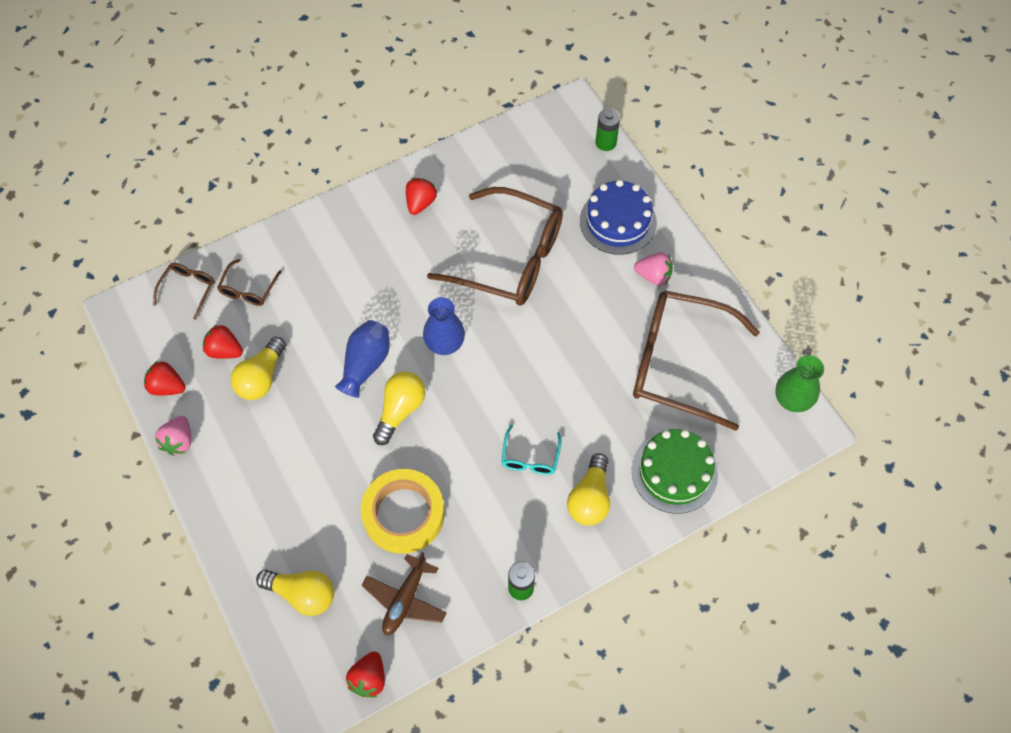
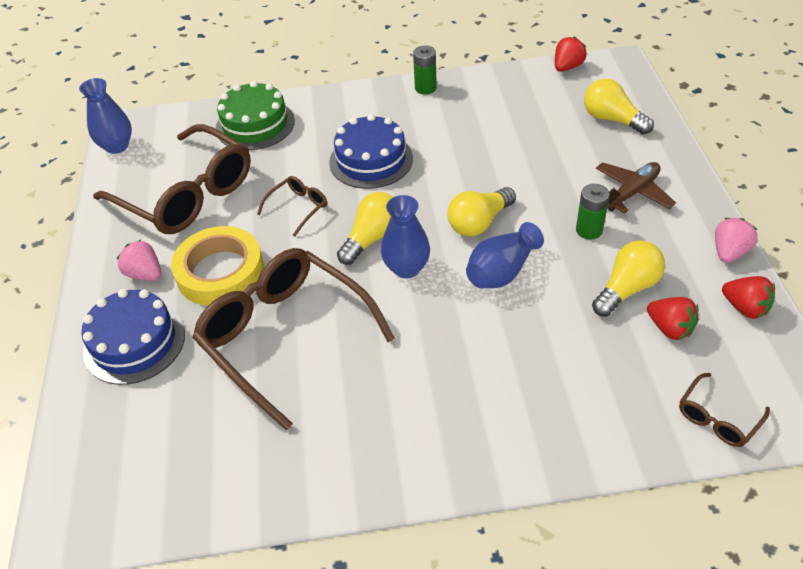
camera: 155 degrees left, 15 degrees down
(248, 289) = (631, 394): brown glasses -> brown glasses (298, 208)
(403, 514) = (505, 148): yellow tape -> yellow tape (220, 272)
(405, 599) = (523, 100): brown plane -> brown plane (632, 193)
(420, 203) = (360, 443): red strawberry -> none
(530, 457) = (371, 160): turquoise glasses -> blue cake
(590, 498) = (336, 124): yellow light bulb -> yellow light bulb (372, 238)
(606, 143) = (65, 452): green battery -> green battery (589, 230)
(791, 400) = (117, 146): green vase -> blue vase

